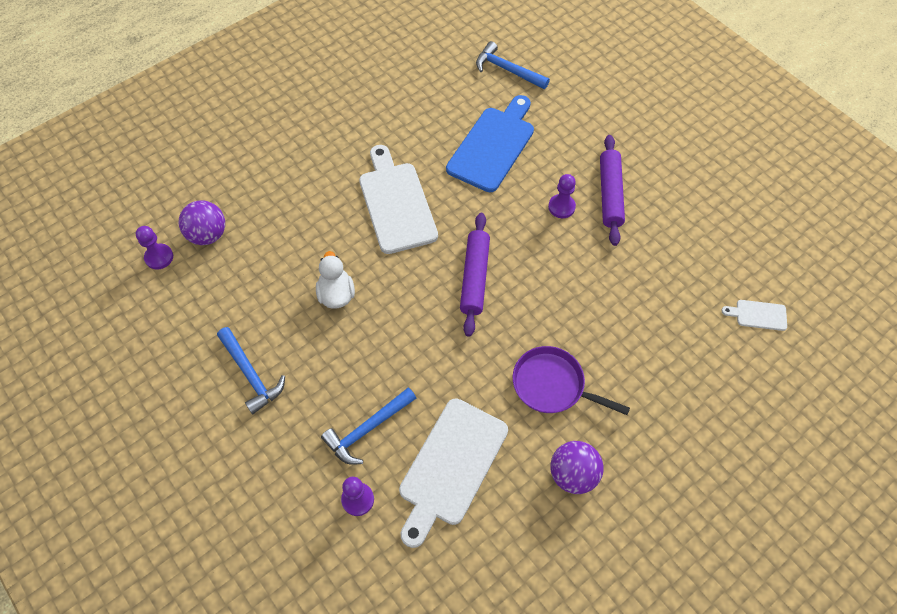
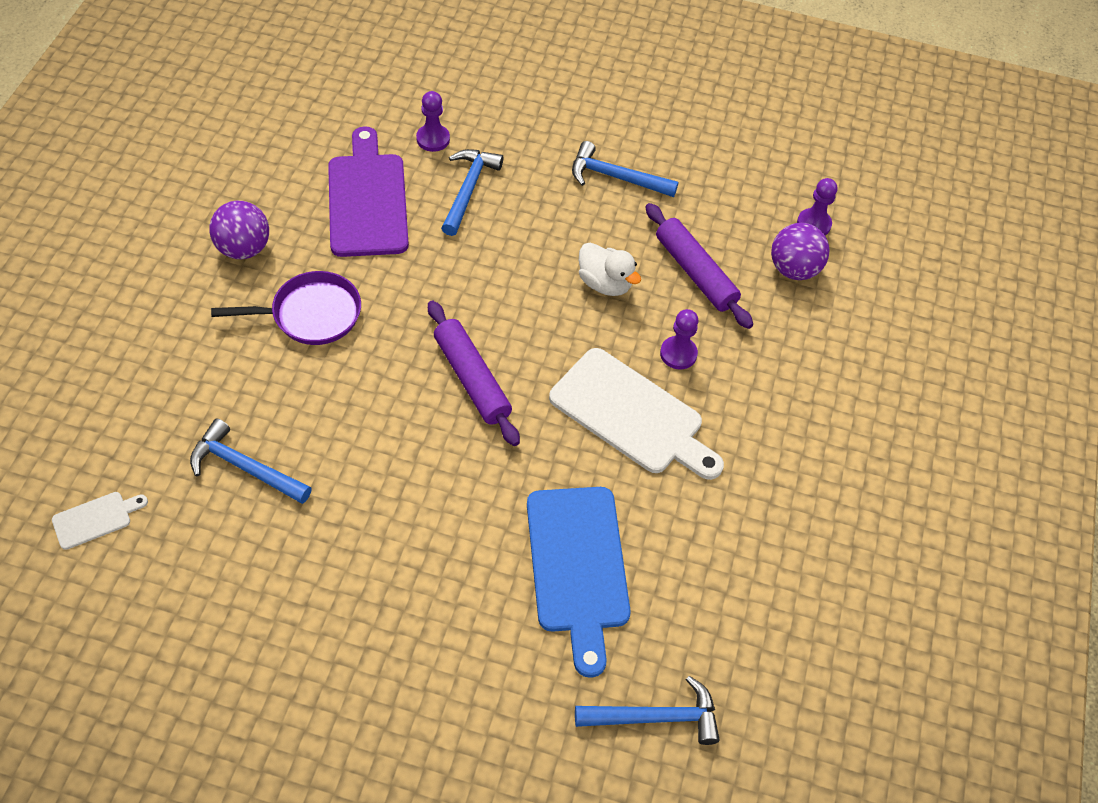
camera: 140 degrees right, 5 degrees down
(451, 466) = (367, 199): white cutting board -> purple cutting board
(561, 207) = (426, 527): purple pawn -> purple pawn (678, 354)
(609, 194) = (372, 584): purple rolling pin -> purple rolling pin (695, 272)
(651, 298) = (245, 467): none -> blue hammer

